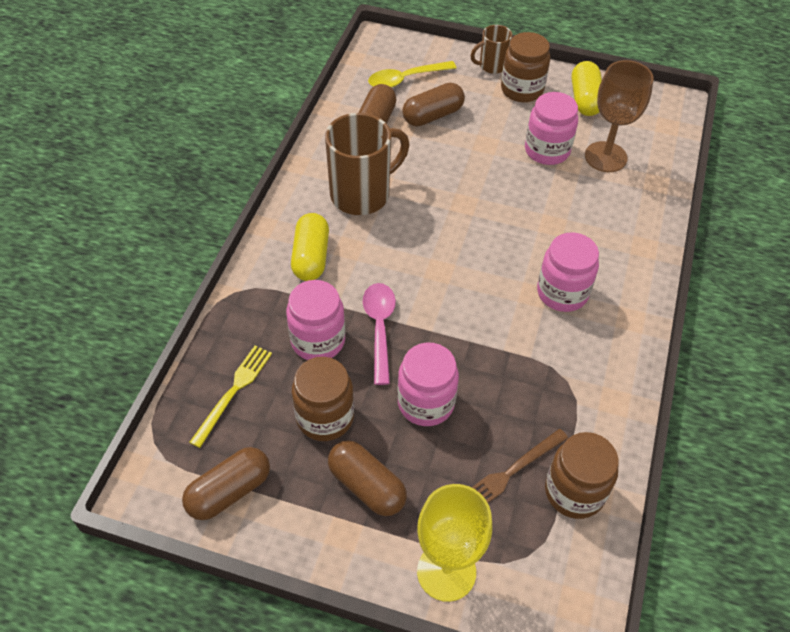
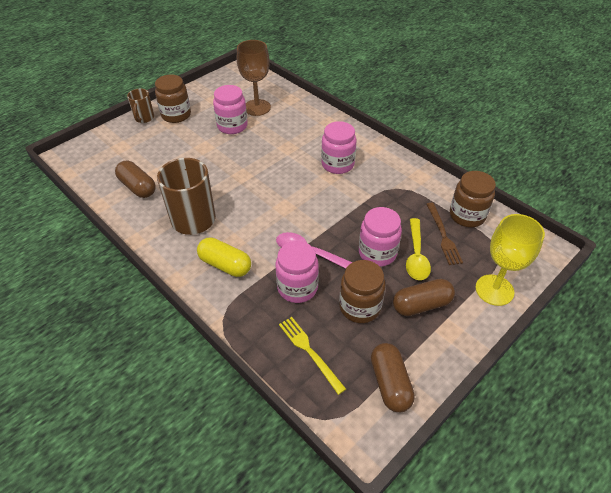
camera: 60 degrees left, 5 degrees down
(405, 79) = (114, 158): yellow spoon -> yellow spoon (416, 256)
(433, 115) = (158, 159): brown capsule -> none
(585, 99) = (208, 96): yellow capsule -> none

